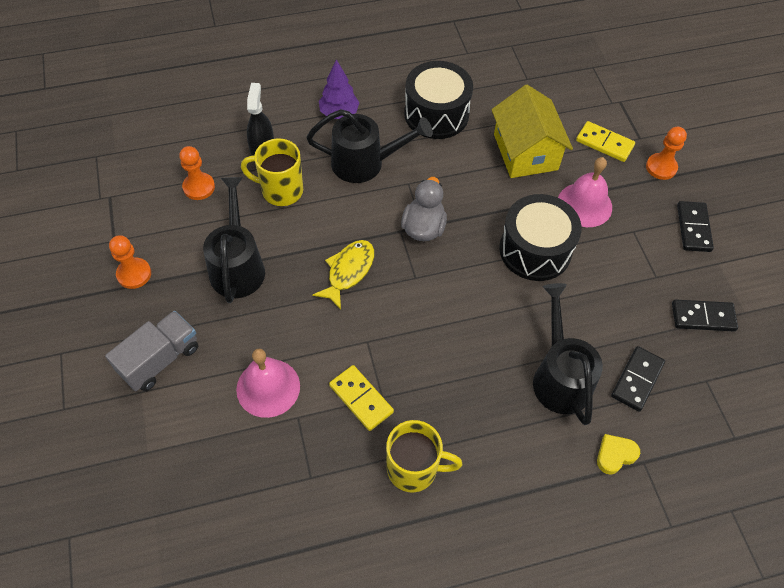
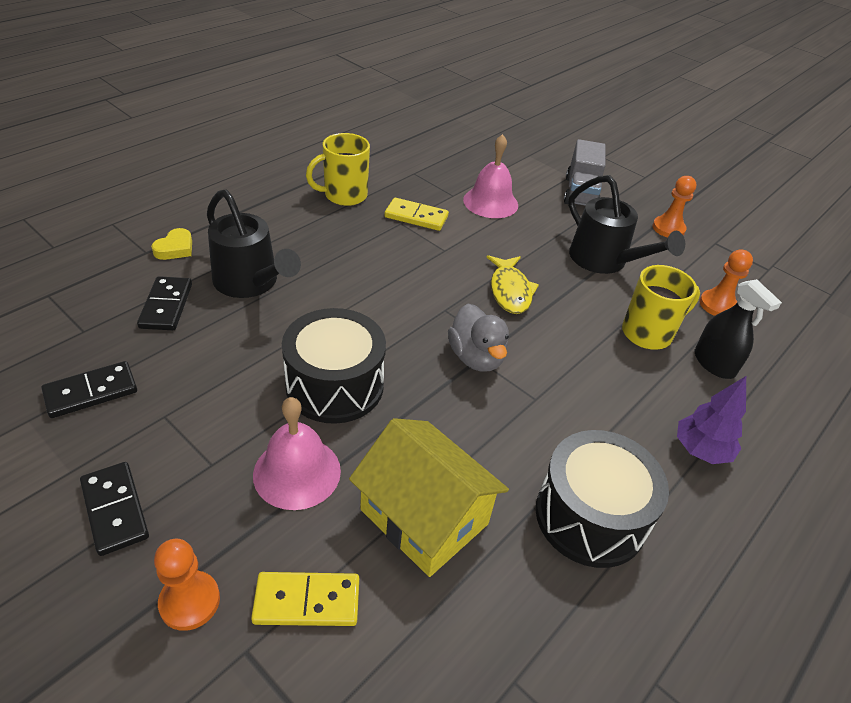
camera: 145 degrees right, 15 degrees down
(366, 163) = (602, 400): black watering can -> none

